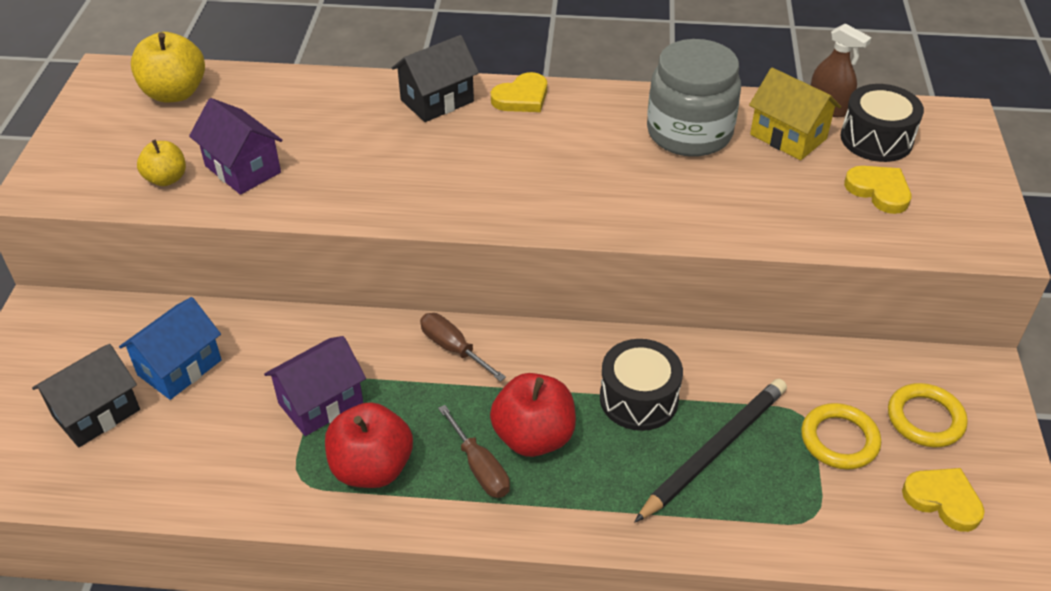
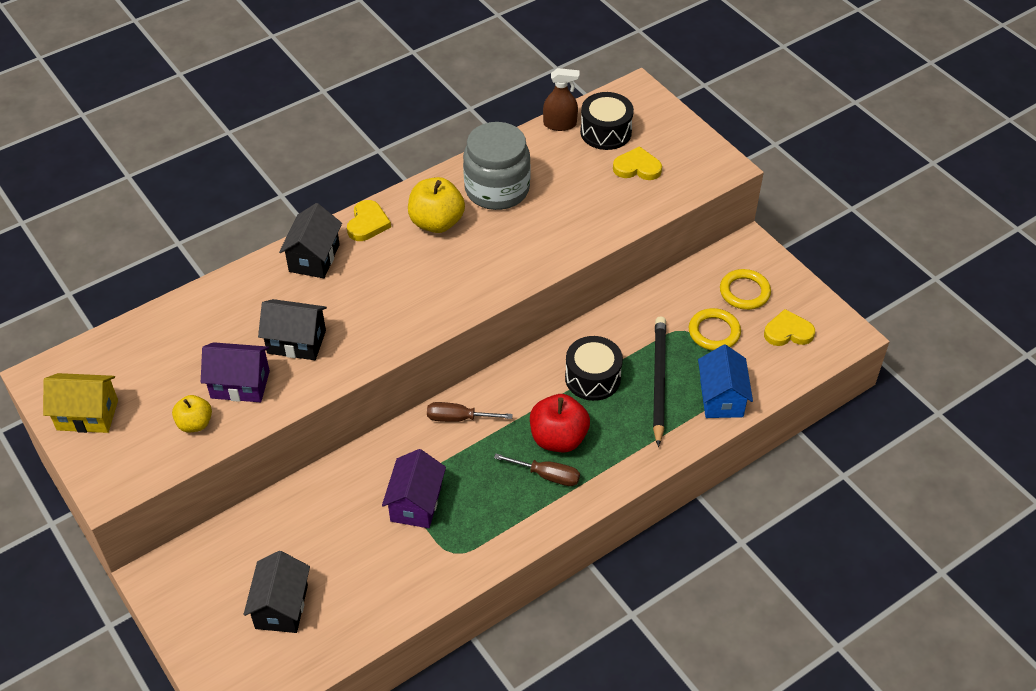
camera: 40 degrees left, 5 degrees up
(175, 93) = (117, 361): yellow apple -> yellow apple (436, 222)
(179, 367) = (301, 544): blue house -> blue house (721, 398)
(334, 162) = (296, 342): none -> black house
(372, 468) = (488, 518): red apple -> none
(788, 136) = (556, 158): yellow house -> yellow house (87, 415)

